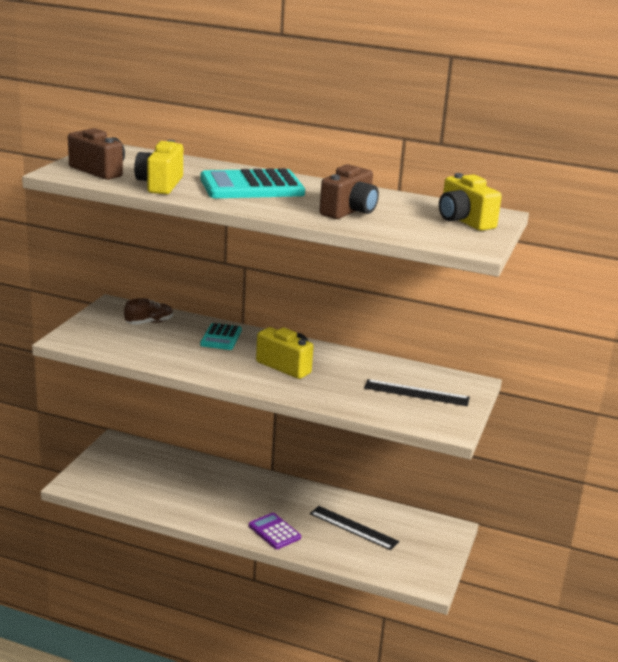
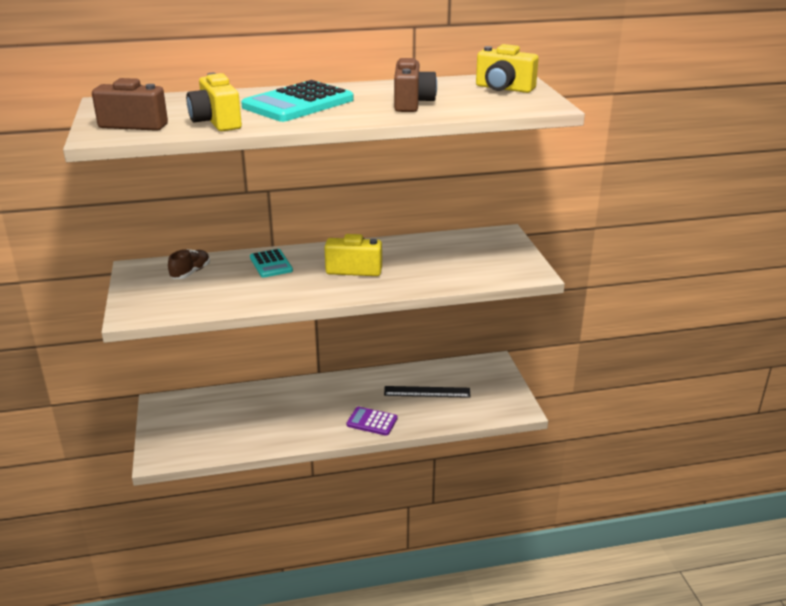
camera: 30 degrees left, 5 degrees up
(416, 393) = (476, 255): black ruler -> none

